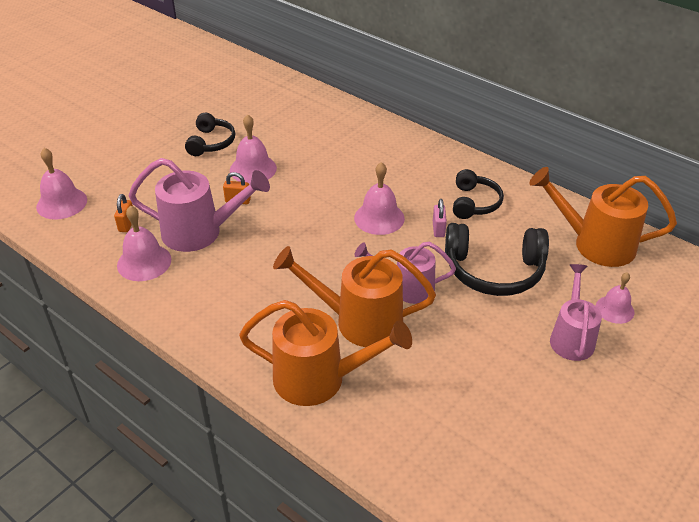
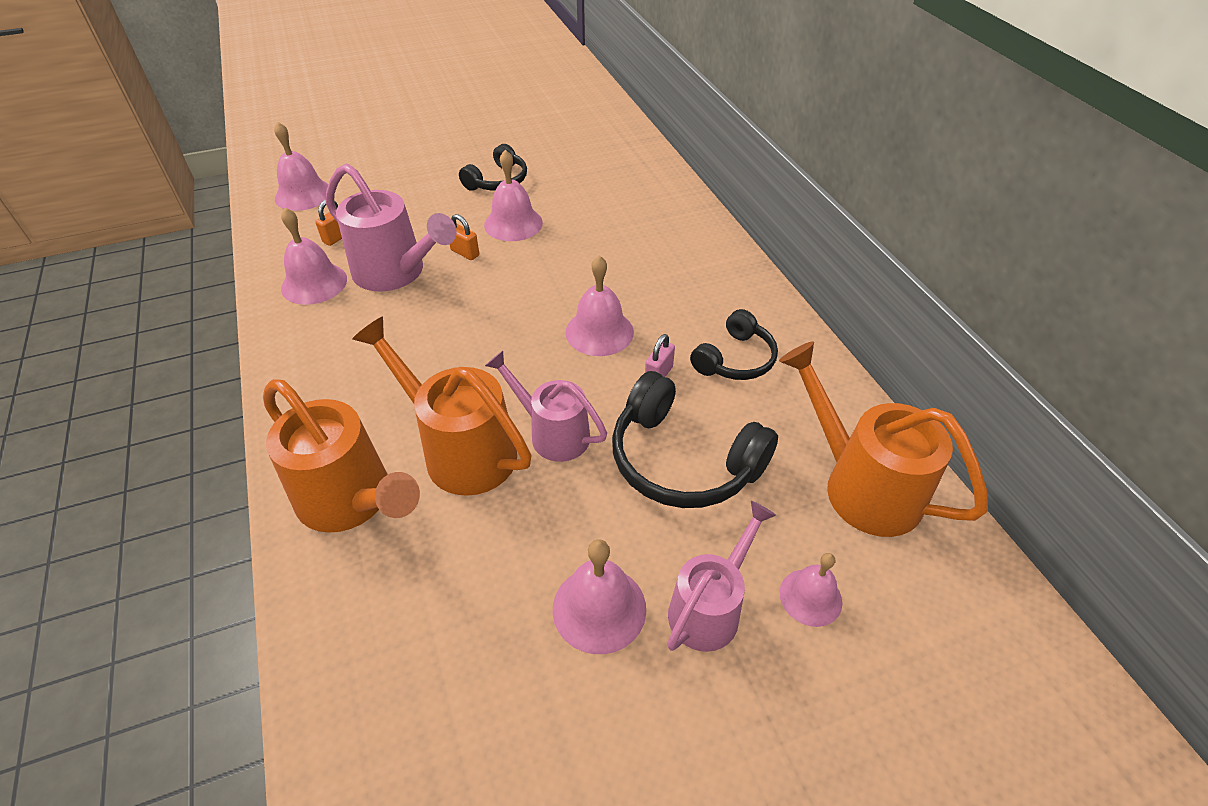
camera: 30 degrees right, 5 degrees up
(517, 365) = (599, 608): none -> pink bell

